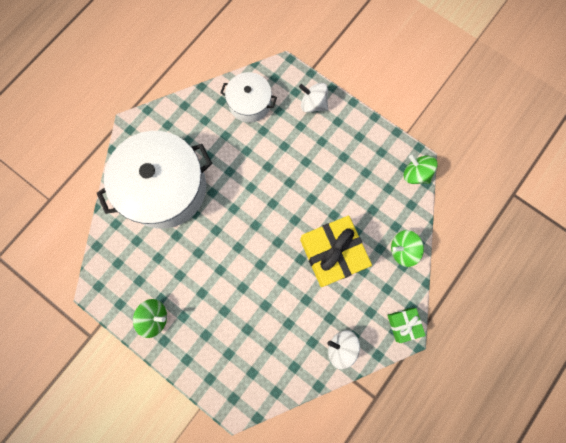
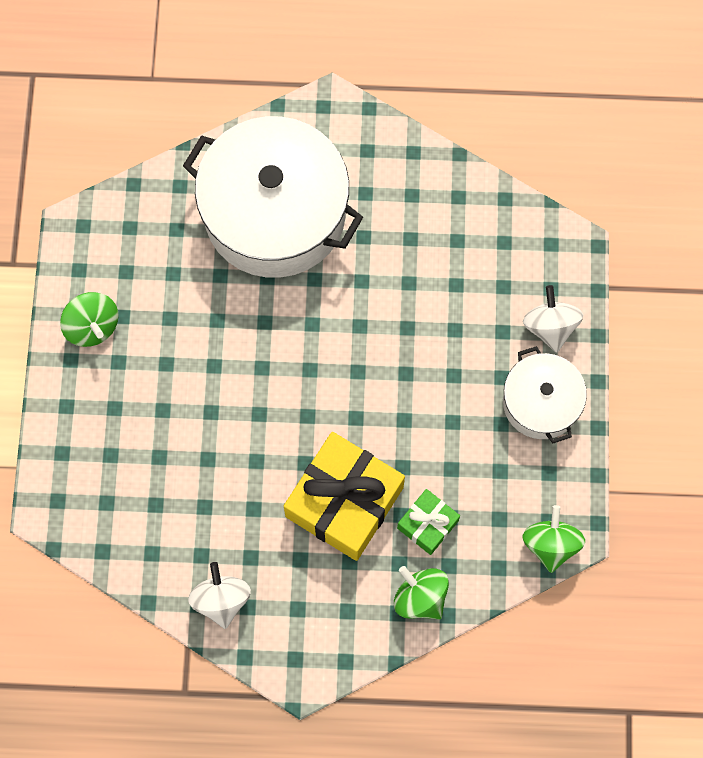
camera: 55 degrees right, 5 degrees down
(250, 103) = (483, 238): white pot -> white pot (541, 402)
(403, 324) = (312, 665): green gift -> green gift (428, 524)

